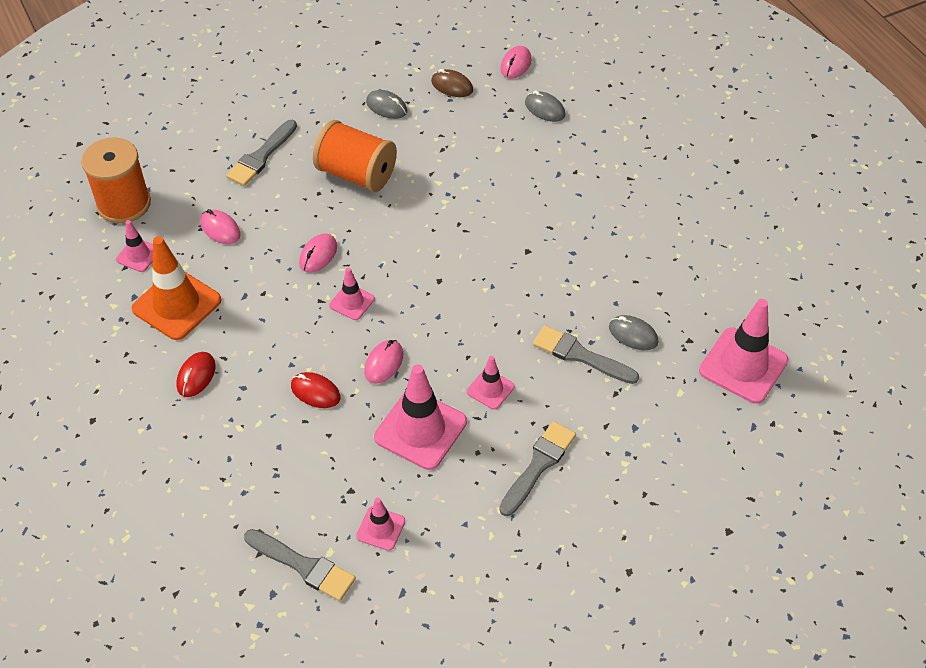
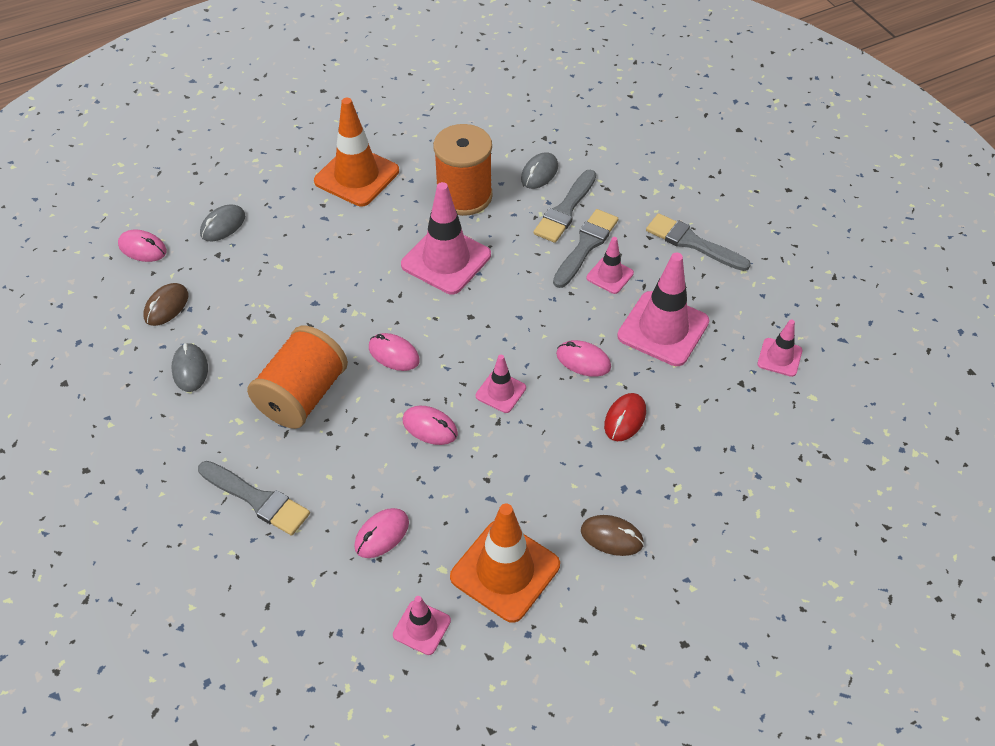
camera: 90 degrees left, 0 degrees up
(124, 204) = (326, 660): orange spool -> orange spool (464, 196)
(196, 376) = (611, 537): red mouse -> brown mouse
(303, 566) = (832, 417): grey brush -> grey brush (586, 246)
(386, 107) = (190, 369): grey mouse -> grey mouse turned 45 degrees counterclockwise
(397, 229) = (394, 354): none -> pink mouse
(615, 193) = (356, 176): none -> orange traffic cone
(743, 365) = (571, 107): pink traffic cone -> pink traffic cone (446, 260)

